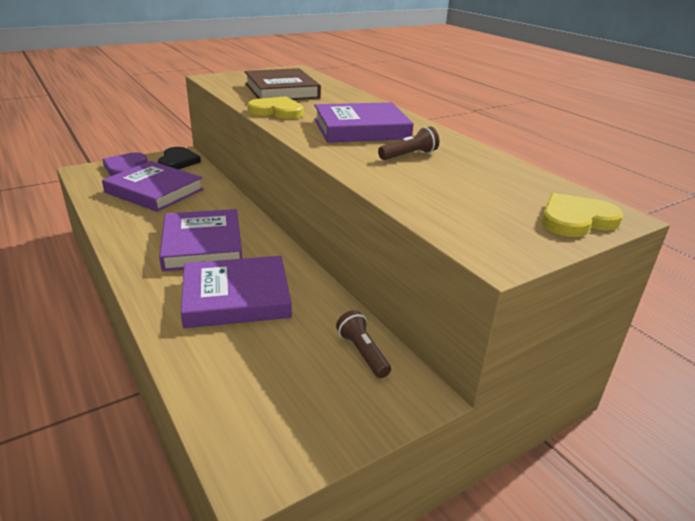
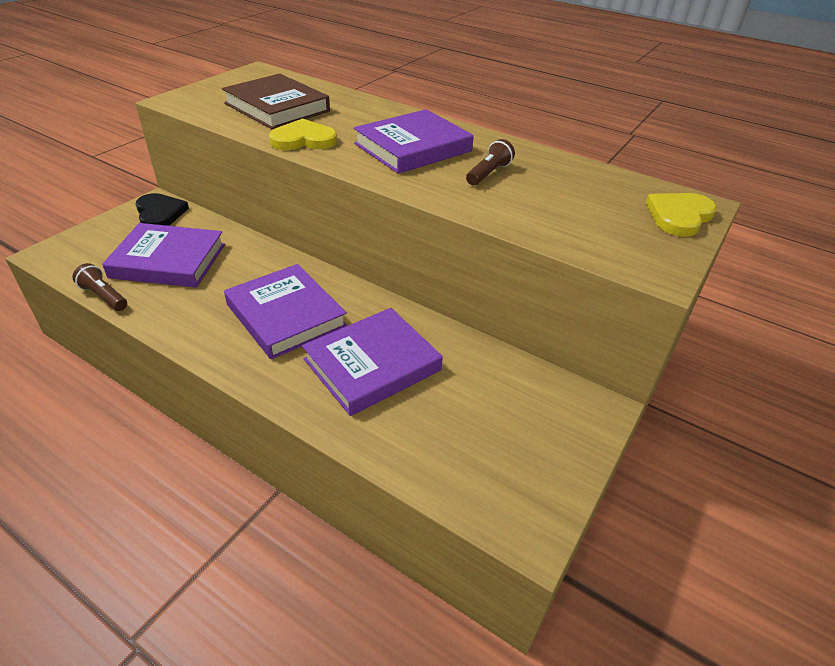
camera: 25 degrees left, 10 degrees up
(125, 167) = (100, 236): purple heart -> none
(362, 353) = (528, 384): brown flashlight -> brown flashlight (104, 296)

